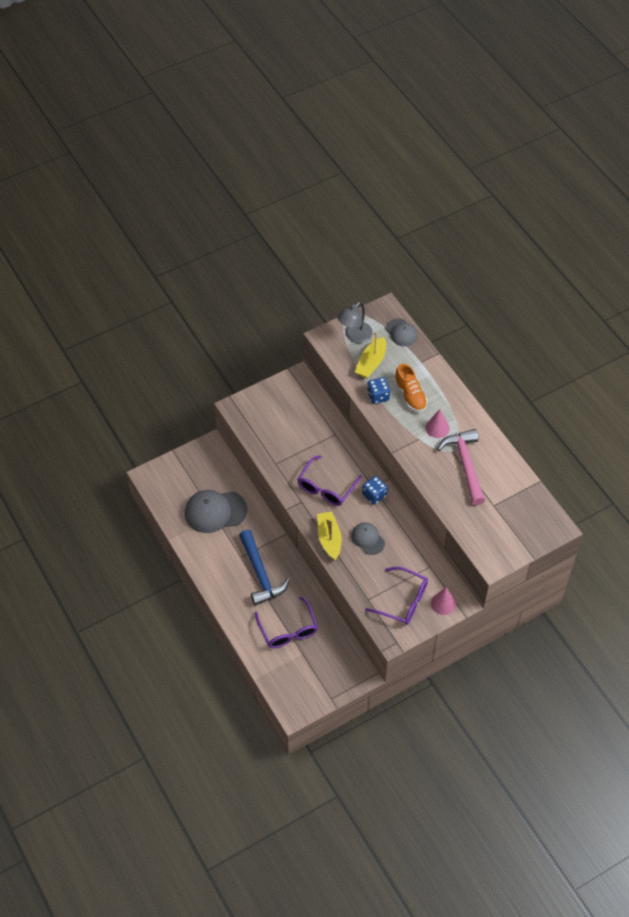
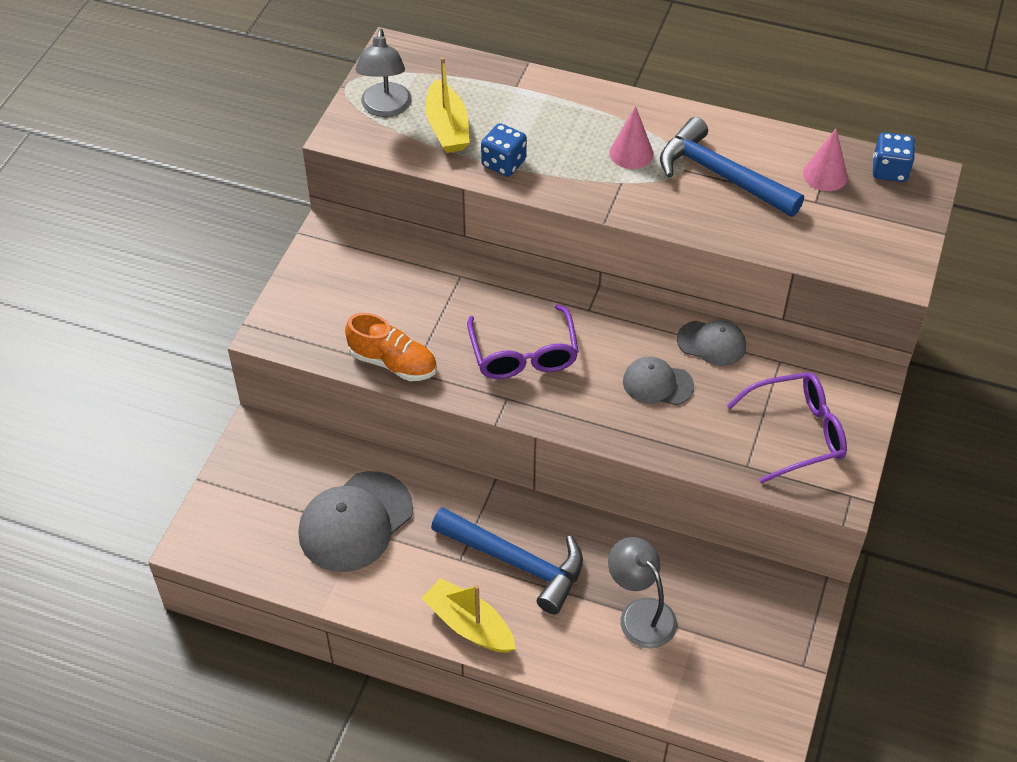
camera: 40 degrees left, 5 degrees down
(288, 630) = (640, 613): purple glasses -> grey lamp
(329, 539) = (603, 421): yellow boat -> yellow boat (469, 625)
(374, 495) = (603, 319): blue dice -> blue dice (889, 170)
(401, 332) = (448, 66): grey cap -> grey cap (711, 343)
(410, 395) = (548, 136): orange shoe -> orange shoe (393, 363)
(443, 603) = (851, 397): pink cone -> pink cone (825, 175)
(465, 464) = (720, 175): pink hammer -> blue hammer

